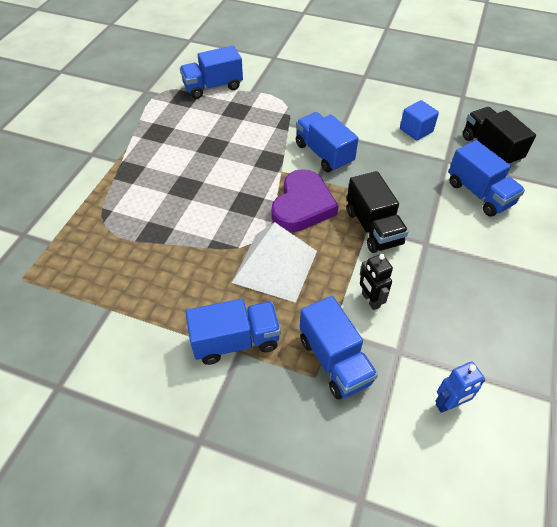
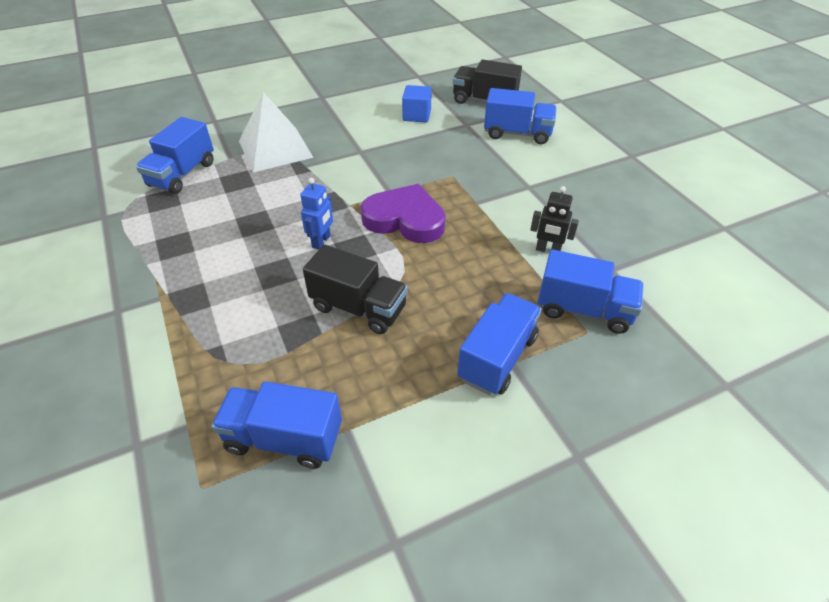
camera: 45 degrees left, 5 degrees down
(275, 266) = (447, 278): white pyramid -> white pyramid (275, 149)
(302, 205) = (405, 219): purple heart -> purple heart turned 45 degrees counterclockwise
(324, 154) = (368, 171): blue truck -> blue truck (284, 438)
(373, 227) = (480, 200): black truck -> black truck (358, 308)
(449, 404) = (683, 277): blue robot -> blue robot (321, 241)

